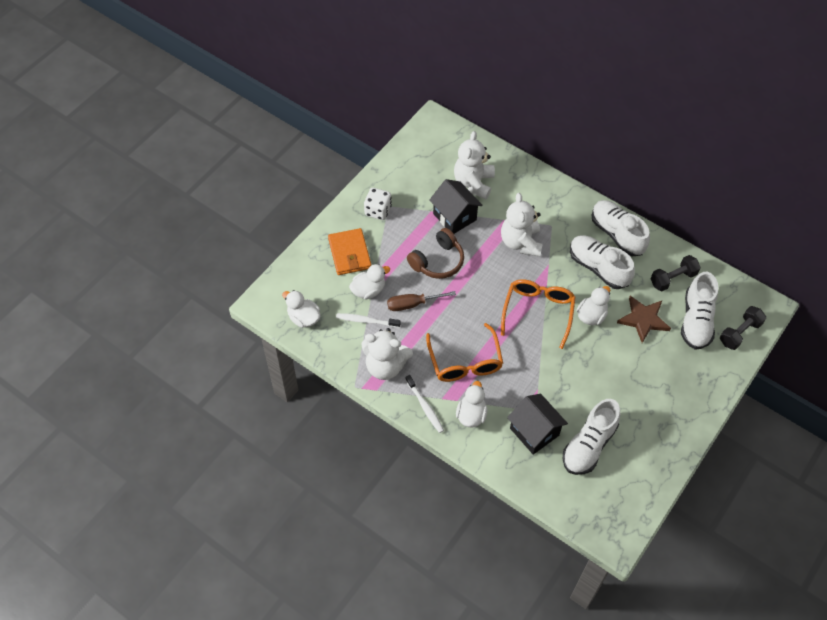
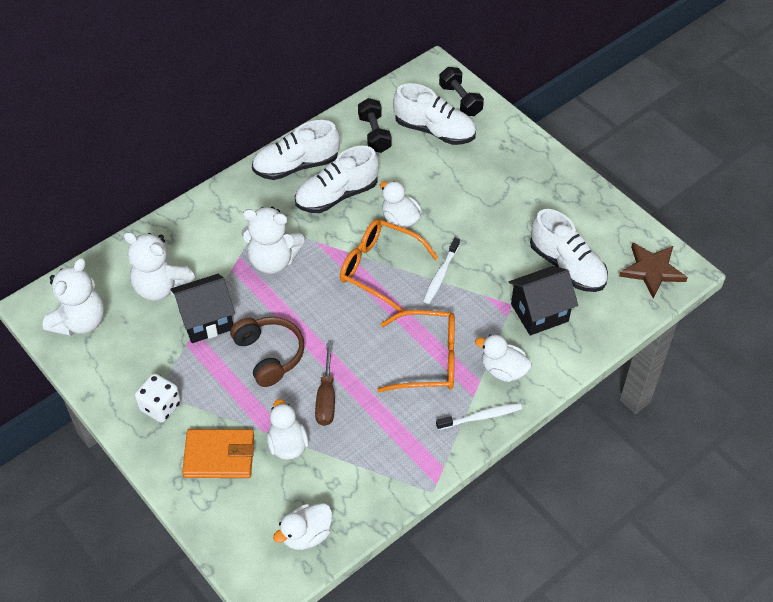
camera: 75 degrees left, 5 degrees down
(366, 321) = (335, 457): white toothbrush -> white toothbrush (441, 275)
(385, 366) = (410, 449): white teddy bear -> white teddy bear (80, 322)
(643, 319) = (419, 174): brown star -> brown star (652, 270)

